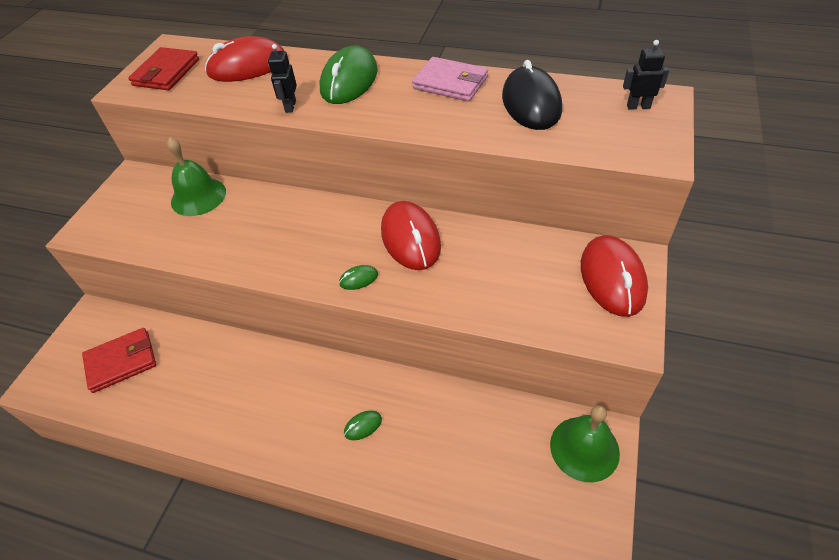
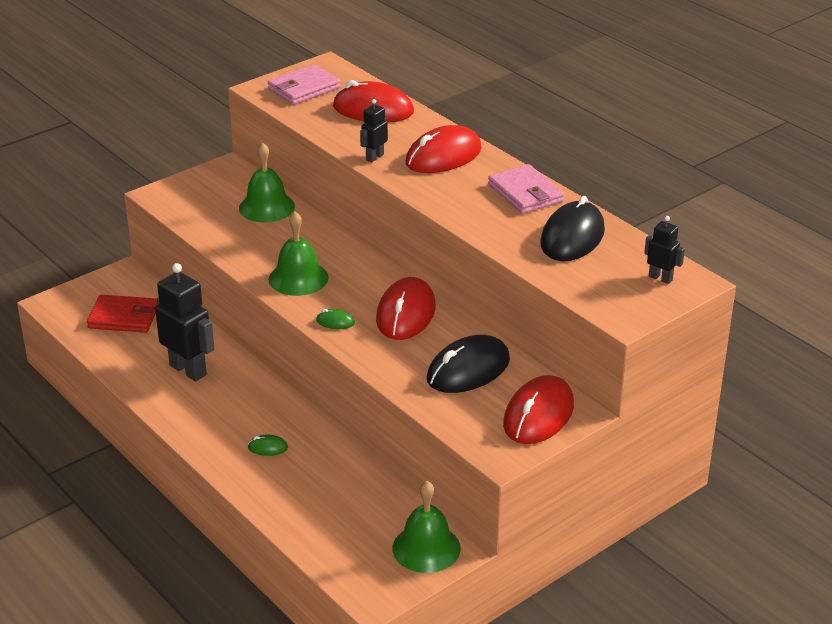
camera: 30 degrees right, 15 degrees down
(166, 72) = (304, 88): red wallet -> pink wallet
(225, 384) = (188, 370): none -> black robot
(286, 251) = (298, 278): none -> green bell
(349, 81) = (443, 156): green mouse -> red mouse
(514, 266) = (468, 370): none -> black mouse

